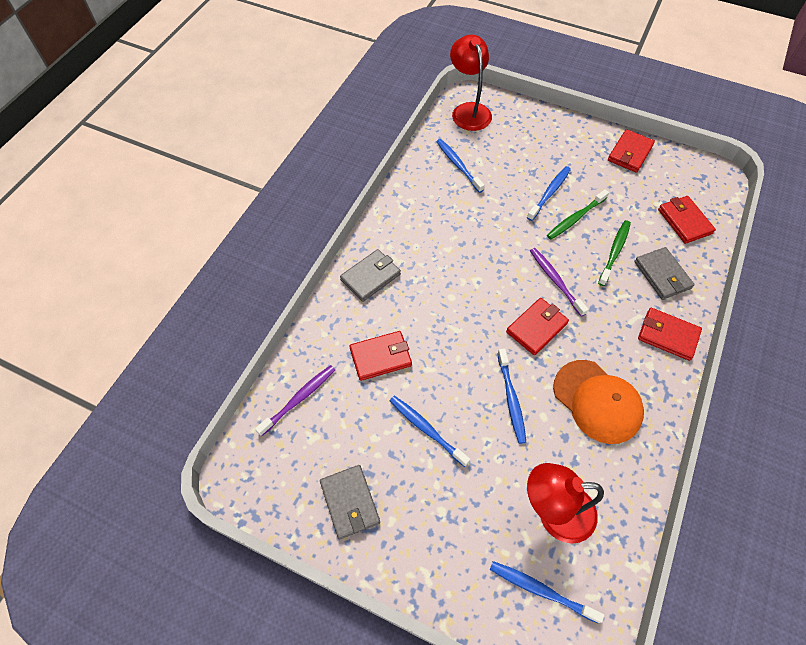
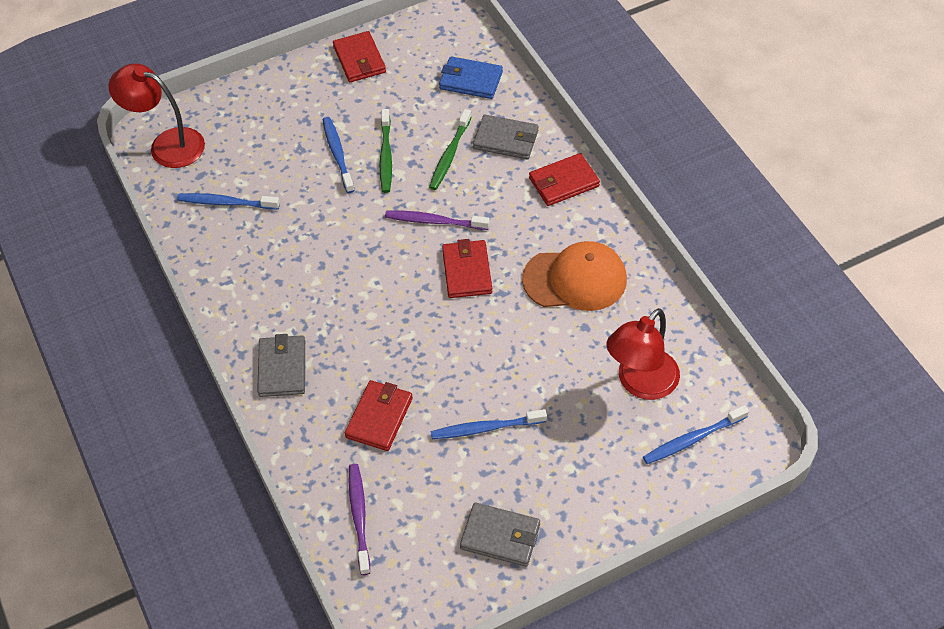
camera: 50 degrees left, 5 degrees down
(511, 399) = (516, 341): blue toothbrush -> none
(614, 252) = (450, 155): green toothbrush -> green toothbrush turned 135 degrees counterclockwise
(684, 221) = (470, 80): red wallet -> blue wallet

